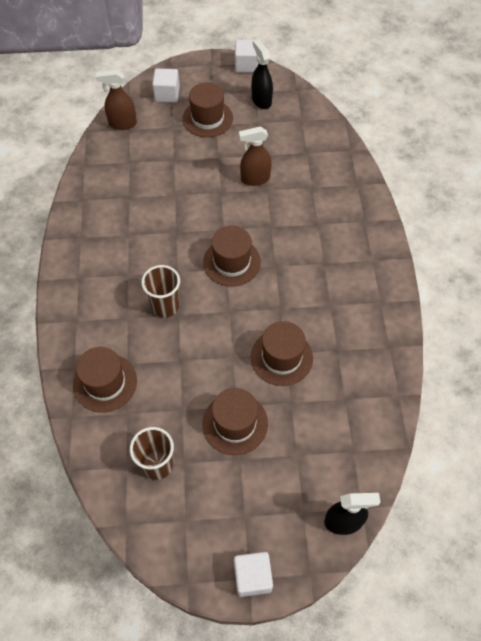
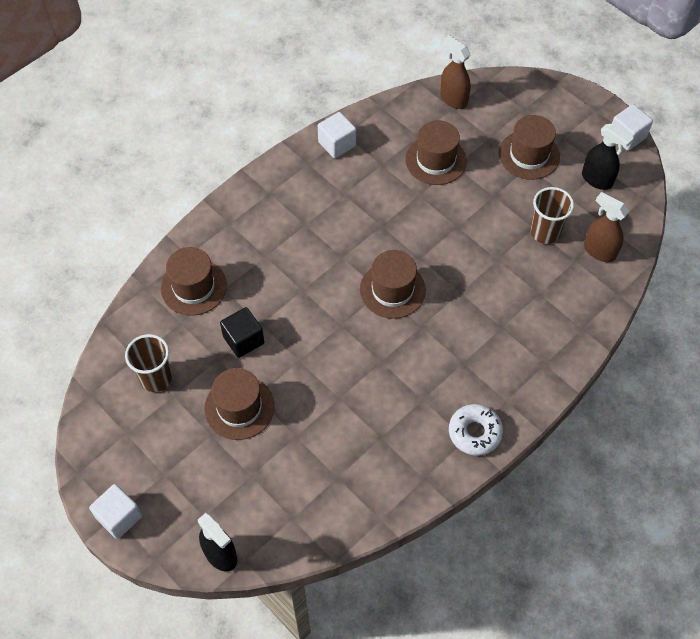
camera: 50 degrees right, 0 degrees up
(165, 306) = (301, 274): brown cup -> brown cup (545, 232)
(167, 94) = (522, 104): white cube -> white cube (337, 144)
(182, 381) = (243, 340): none -> black cube
(255, 179) = (500, 241): brown spray bottle -> brown spray bottle (599, 251)
(261, 100) = (597, 180): black spray bottle -> black spray bottle turned 105 degrees clockwise
(281, 357) = (333, 398): brown hat -> brown hat (435, 160)
(380, 294) = (475, 432): none -> white donut

